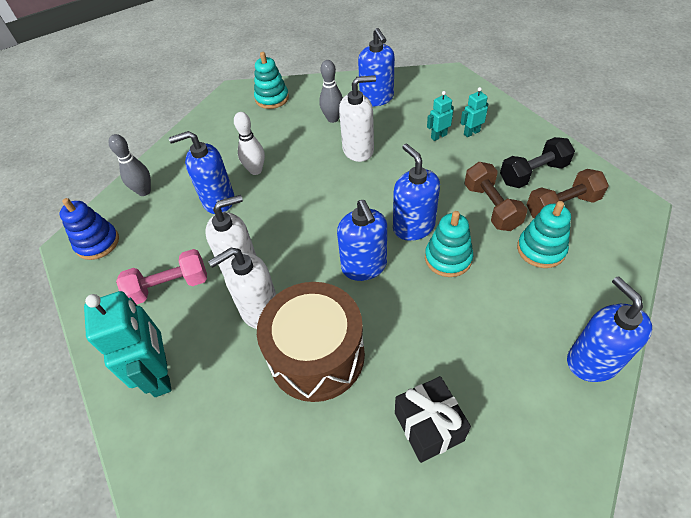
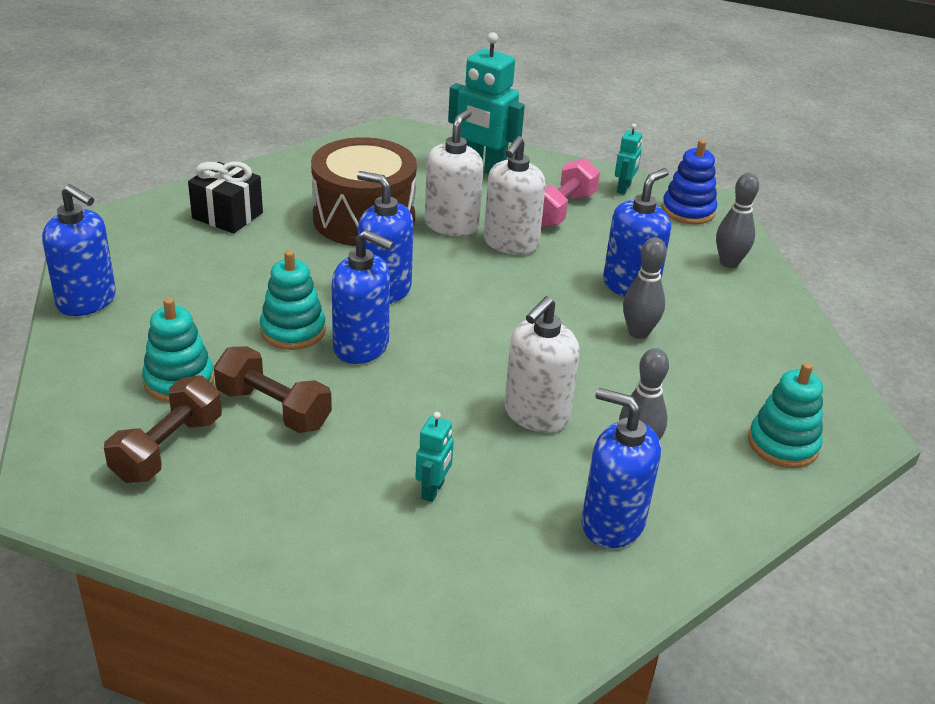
camera: 135 degrees right, 15 degrees down
(256, 170) = (638, 332): white bowling pin -> grey bowling pin
(471, 133) = (382, 521): turquoise robot -> turquoise robot (624, 189)
(533, 174) = (233, 484): black dumbbell -> none

